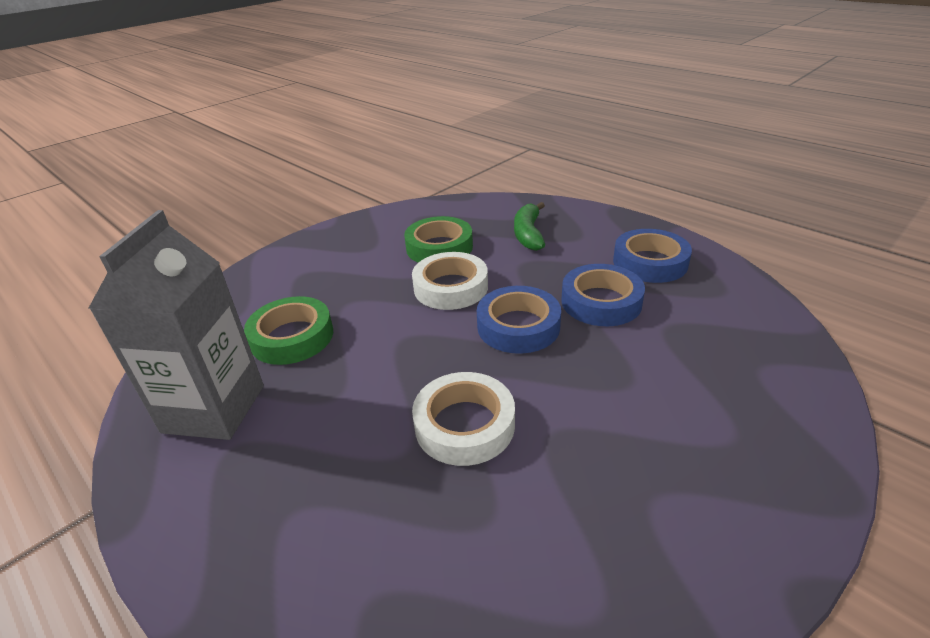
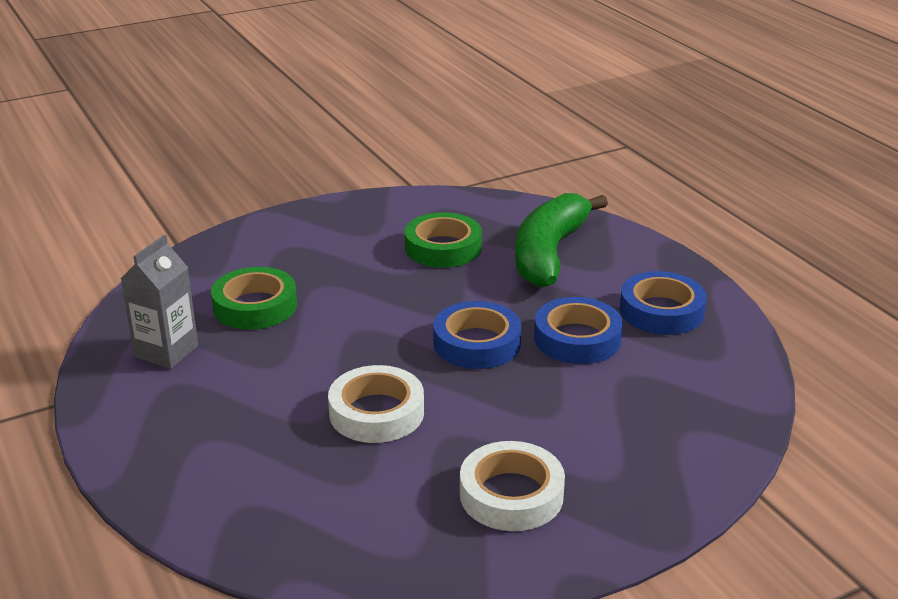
camera: 15 degrees right, 5 degrees down
(214, 409) = (166, 351): grey carton -> grey carton, size x0.65
(450, 287) = (431, 292): white tape -> white tape (511, 494)
(528, 234) = (549, 253): green banana -> green banana, size x1.73

